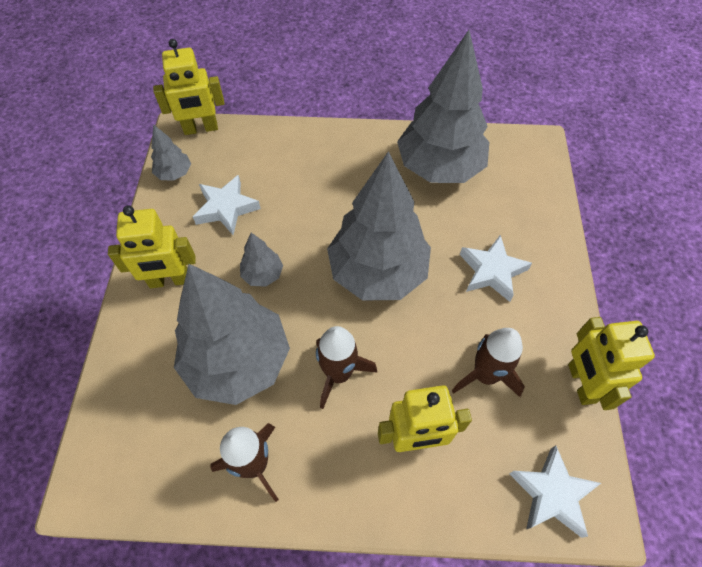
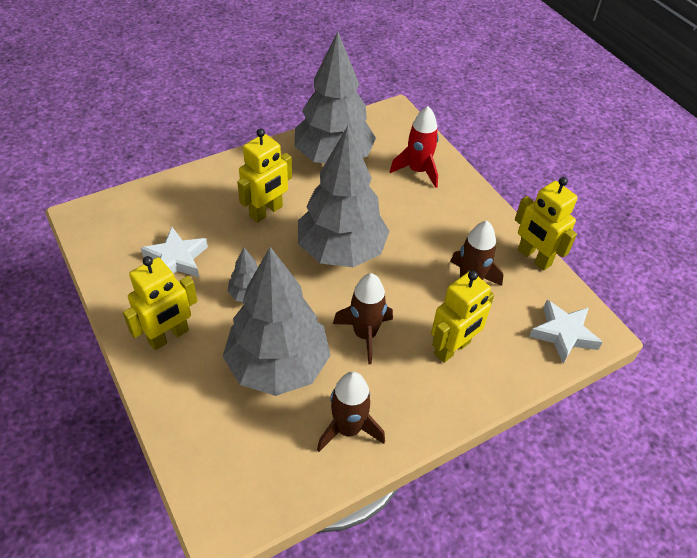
camera: 35 degrees left, 10 degrees down
(174, 173) = (104, 252): grey tree -> none
(201, 129) = (100, 207): yellow robot -> yellow robot (266, 212)
(492, 271) = (424, 213): white star -> none
(518, 220) = (417, 171): none -> red rocket

